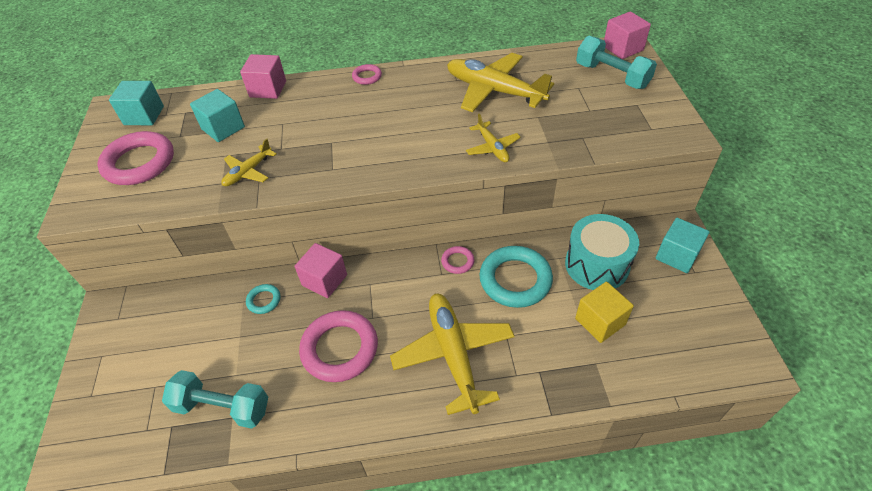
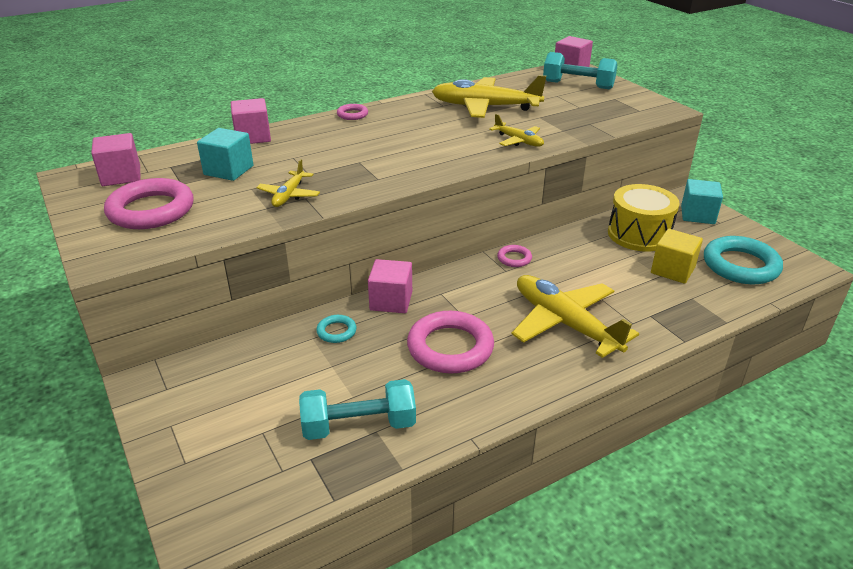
camera: 25 degrees left, 15 degrees down
(144, 116) = (121, 176): turquoise cube -> pink cube
(515, 280) = (577, 259): turquoise ring -> turquoise ring (740, 265)
(597, 265) = (639, 234): turquoise drum -> yellow drum

